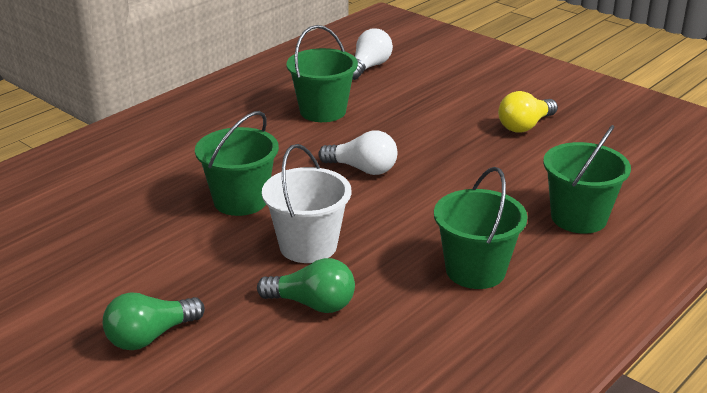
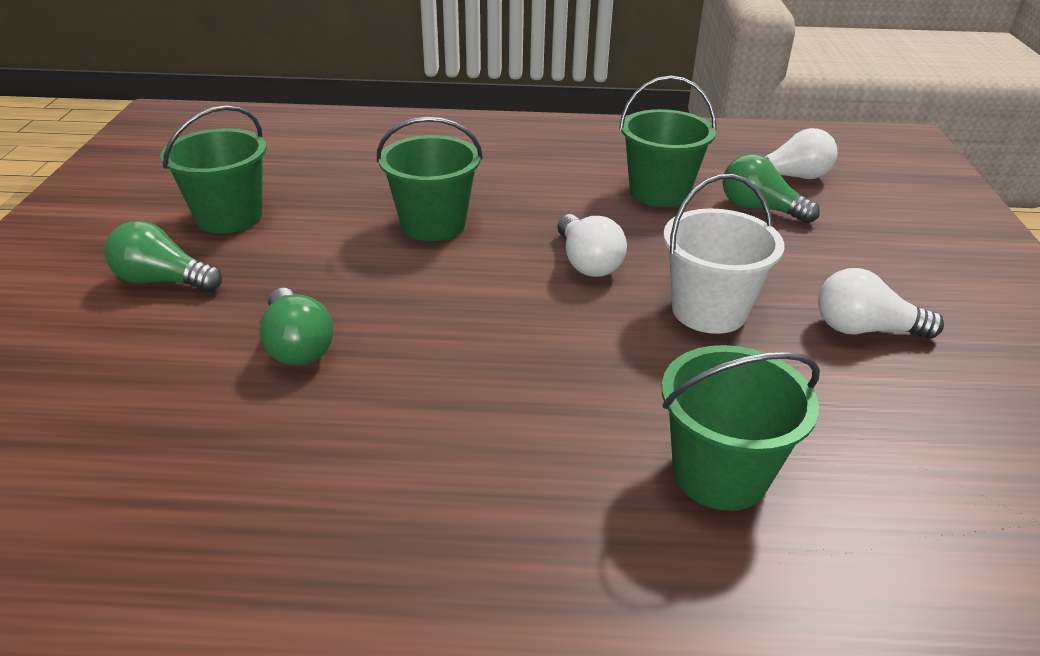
camera: 50 degrees right, 5 degrees up
(308, 246) = (400, 295): white bucket -> white bucket (709, 311)
(386, 93) = (759, 209): none -> green light bulb
(475, 270) = (483, 433): green bucket -> green bucket (229, 217)
(525, 126) = (864, 329): yellow light bulb -> white light bulb

